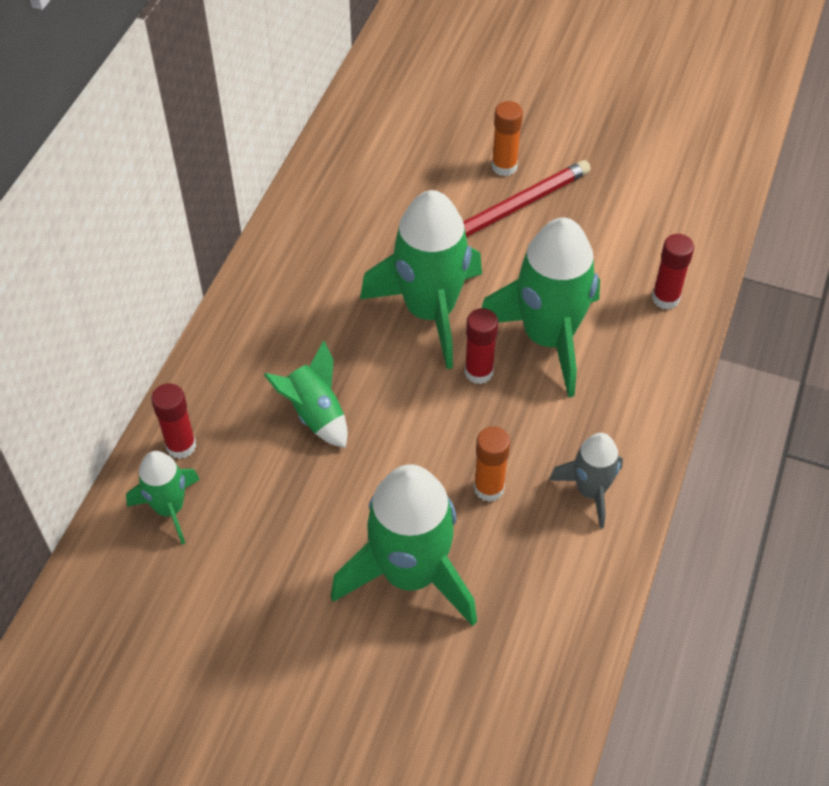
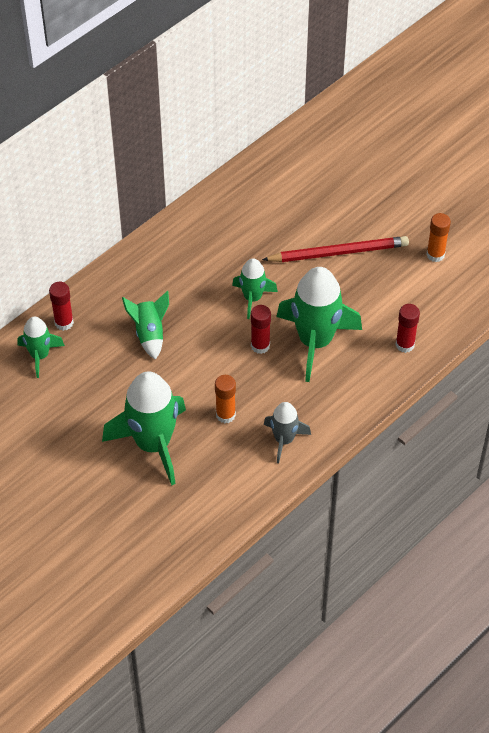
camera: 25 degrees right, 0 degrees up
(430, 311) = (252, 298): green rocket -> green rocket, size x0.54
(504, 166) = (355, 222): orange glue stick -> orange glue stick (435, 255)

